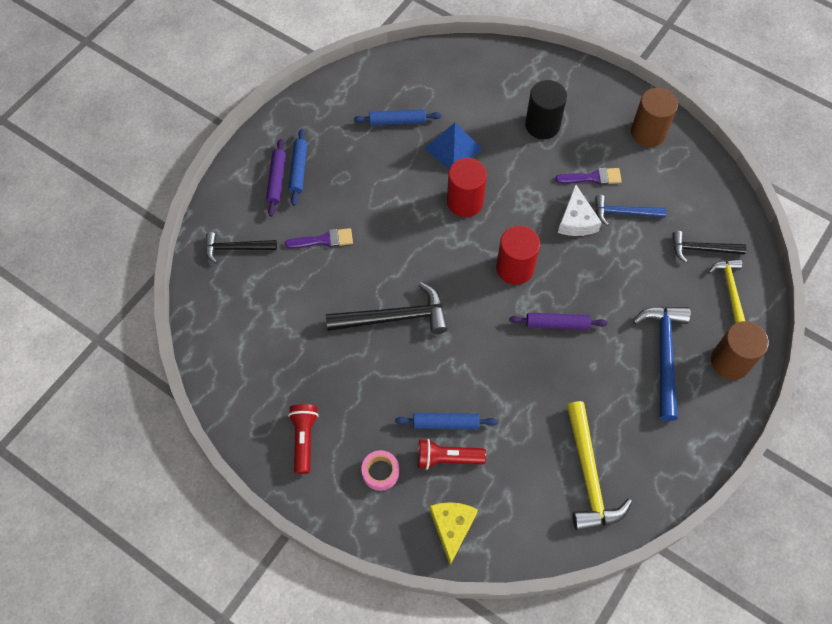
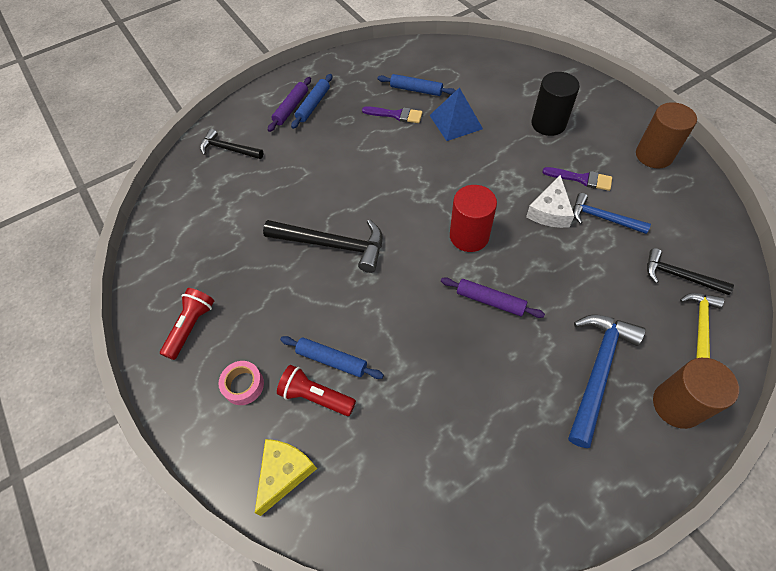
camera: 25 degrees right, 5 degrees down
(324, 240) = (304, 163): purple brush -> purple brush (396, 115)
(465, 202) = (446, 166): red cylinder -> none
(589, 475) = (460, 474): yellow hammer -> none

